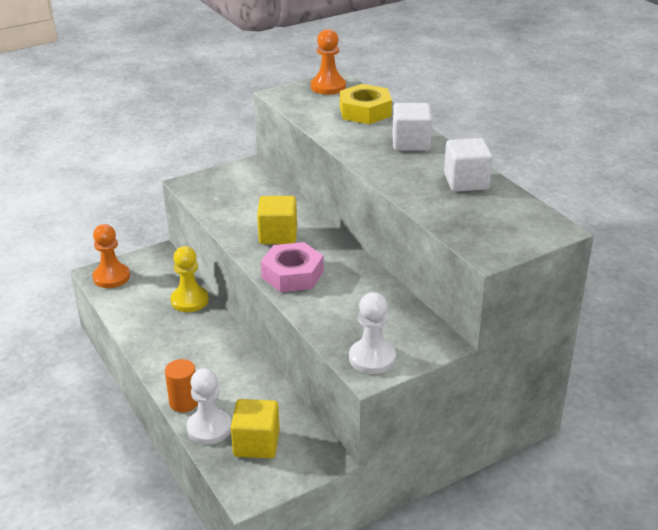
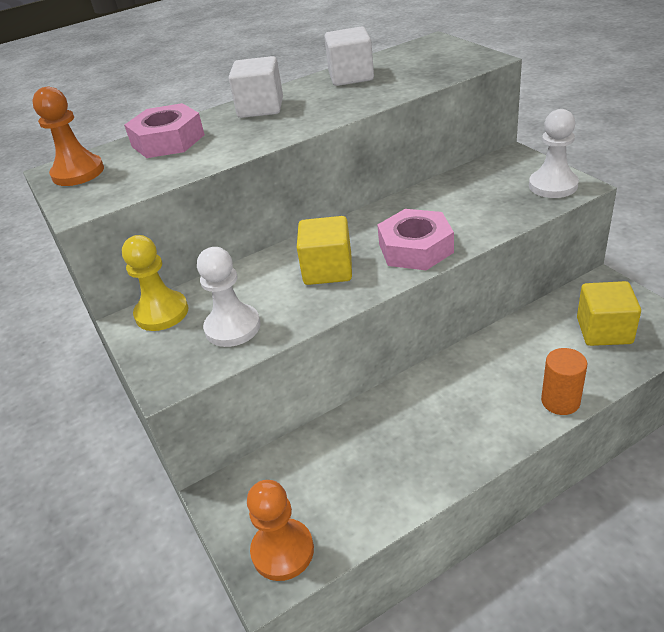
camera: 85 degrees left, 5 degrees up
(189, 300) = (347, 433): yellow pawn -> yellow pawn (162, 313)
(209, 428) = (596, 371): white pawn -> white pawn (232, 327)
(365, 111) = (168, 141): yellow nut -> pink nut

